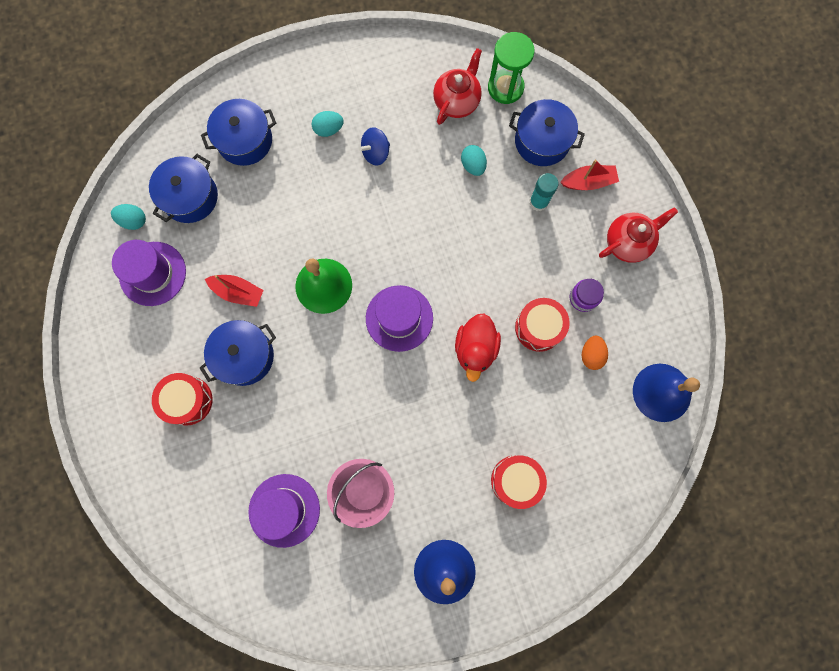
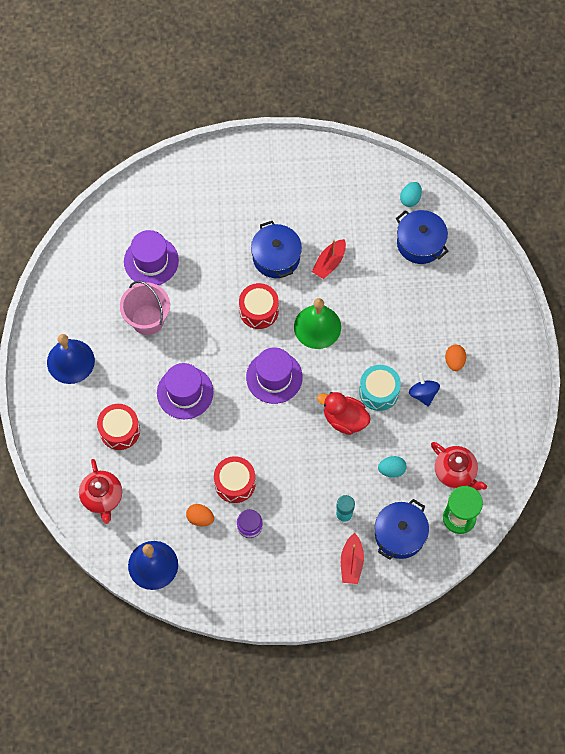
camera: 105 degrees right, 10 degrees down
(153, 273) = (362, 205): purple hat -> purple hat (185, 392)
(188, 400) = (253, 211): red drum -> red drum (259, 310)
(245, 140) = (460, 294): blue pot -> none
(328, 129) = (454, 361): turquoise egg -> orange egg
(386, 199) = (379, 392): none -> turquoise drum
(475, 349) = (232, 429): red duck -> red duck (344, 419)
(628, 242) = (287, 579): red teapot -> red teapot (102, 498)

